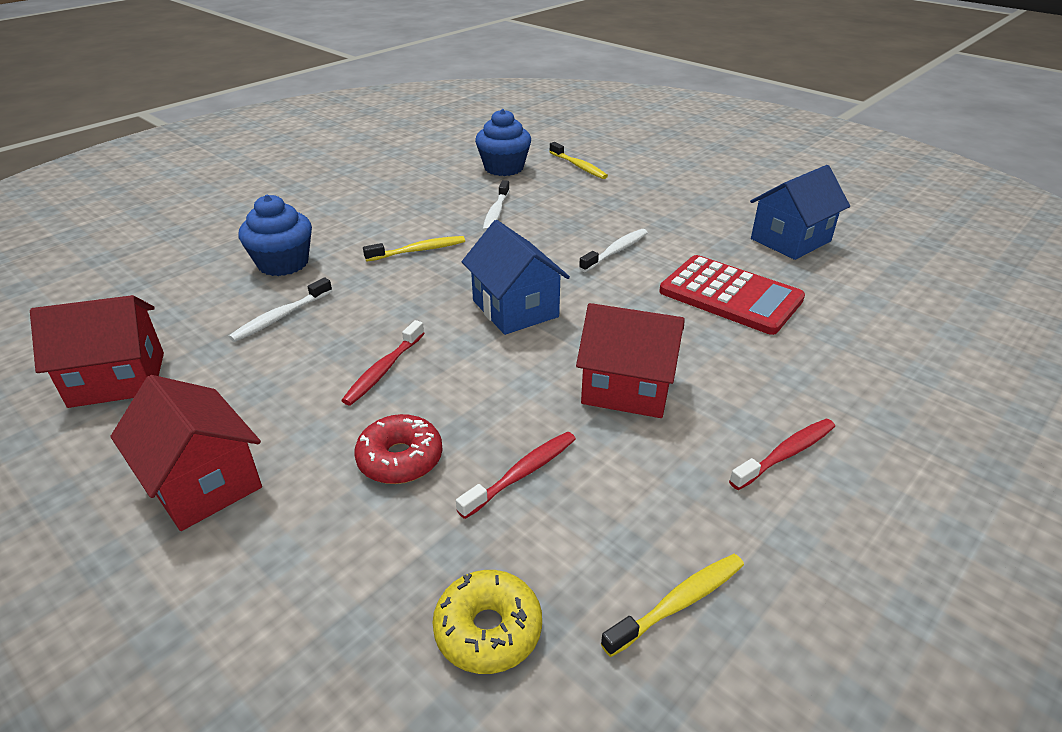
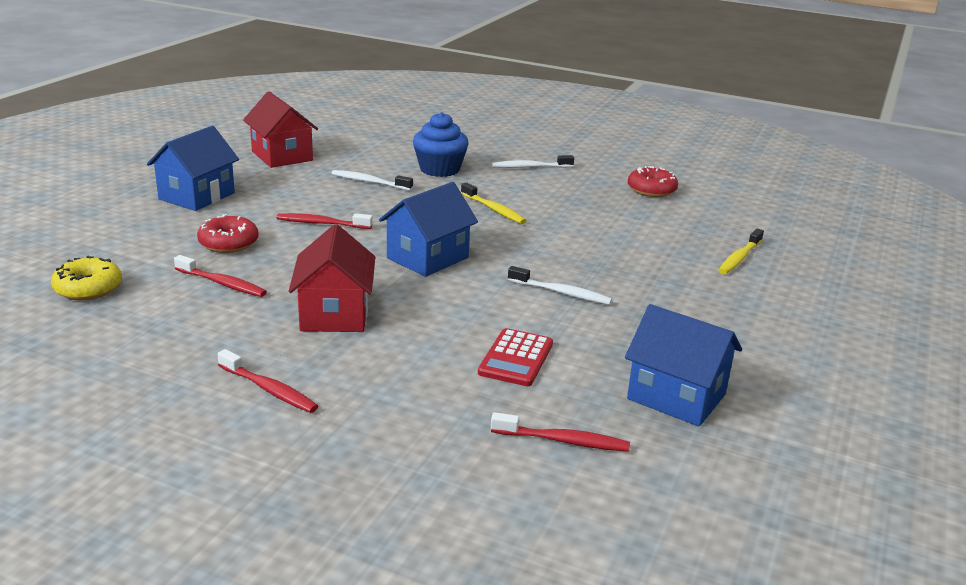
camera: 70 degrees right, 10 degrees down
(203, 483) = (196, 196): red house -> blue house
(427, 168) = (651, 190): none -> red donut
(496, 212) = (590, 230): white toothbrush -> white toothbrush (530, 167)
(504, 168) = (691, 222): blue cupcake -> none
(679, 603) = (108, 347): yellow toothbrush -> none
(730, 295) = (516, 358): red calculator -> red calculator, size x0.64
(857, 298) = (563, 441): none -> red toothbrush

